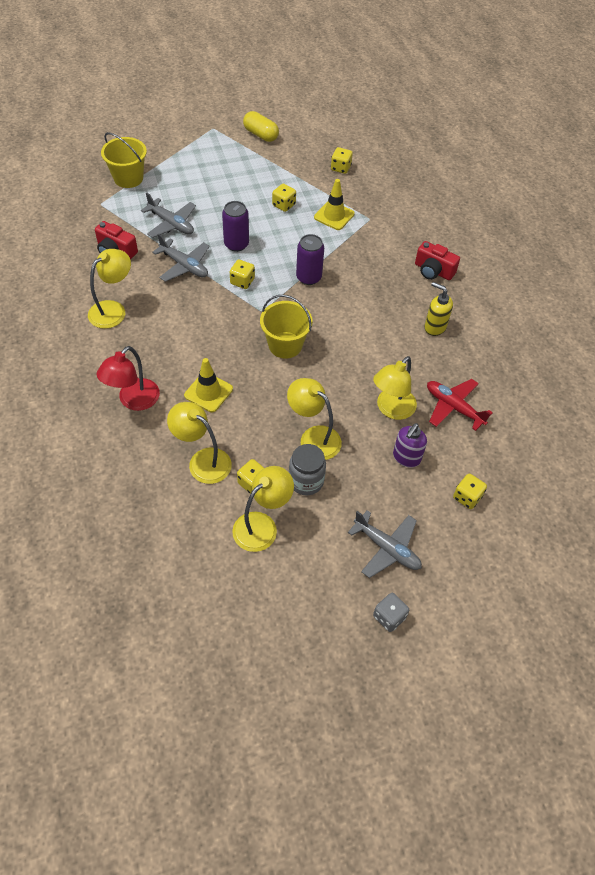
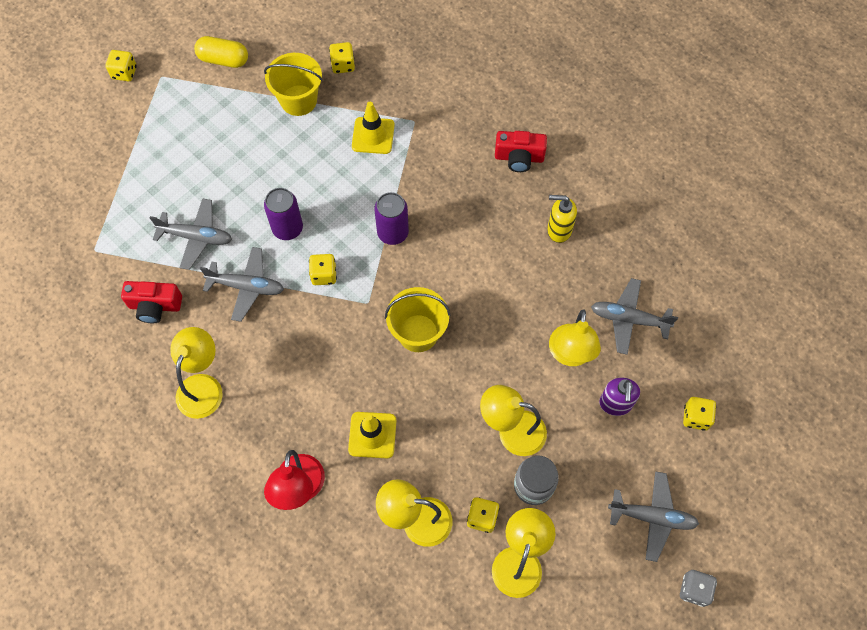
camera: 25 degrees left, 10 degrees up
(128, 178) = (104, 197): yellow bucket -> yellow bucket (298, 100)
(284, 205) = (309, 148): yellow dice -> yellow dice (124, 73)
(453, 407) = (629, 319): red plane -> grey plane

